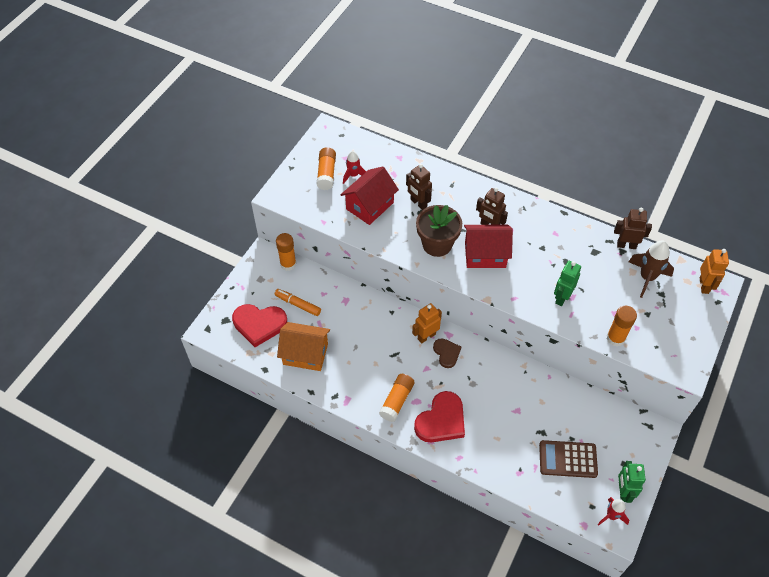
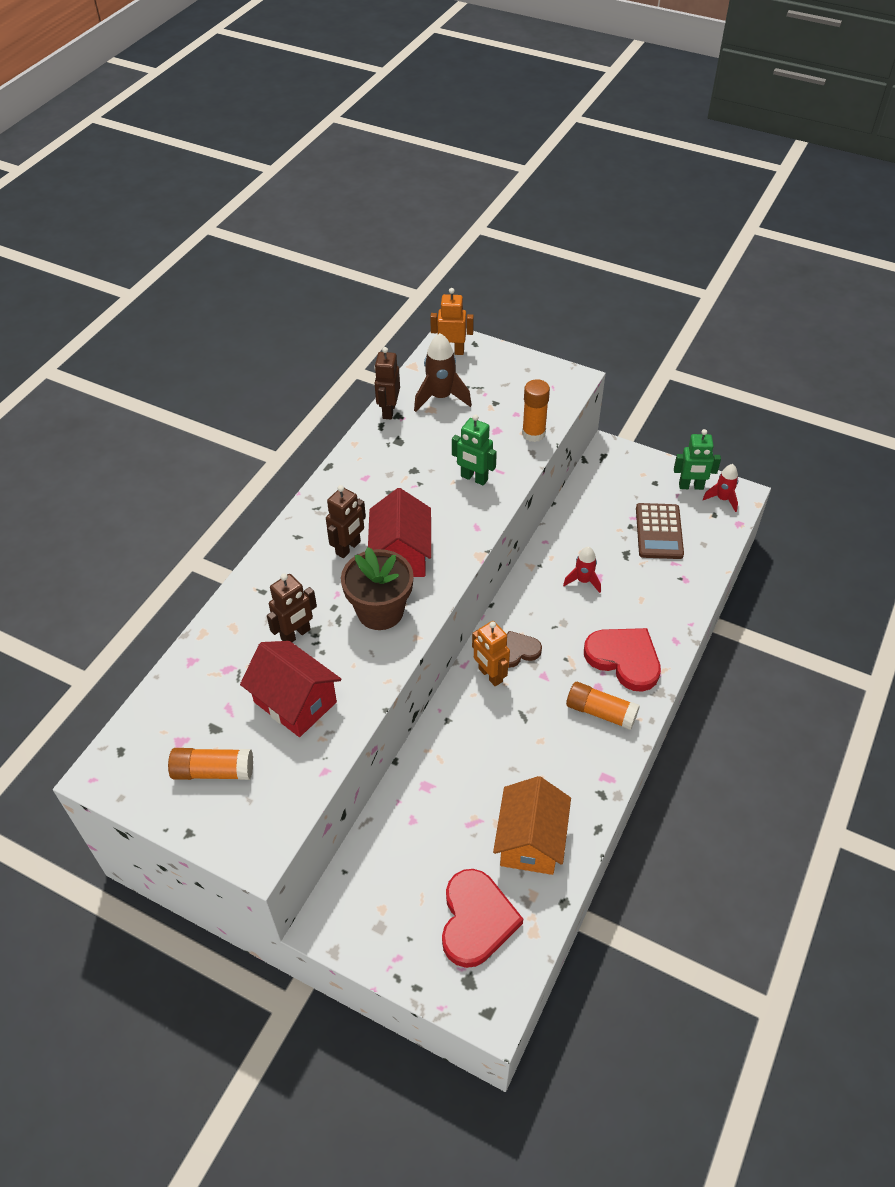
camera: 90 degrees left, 5 degrees down
(288, 264) = (349, 881): orange glue stick -> none
(298, 304) = (435, 859): orange marker -> none
(353, 175) = (223, 728): red rocket -> red rocket (583, 581)

